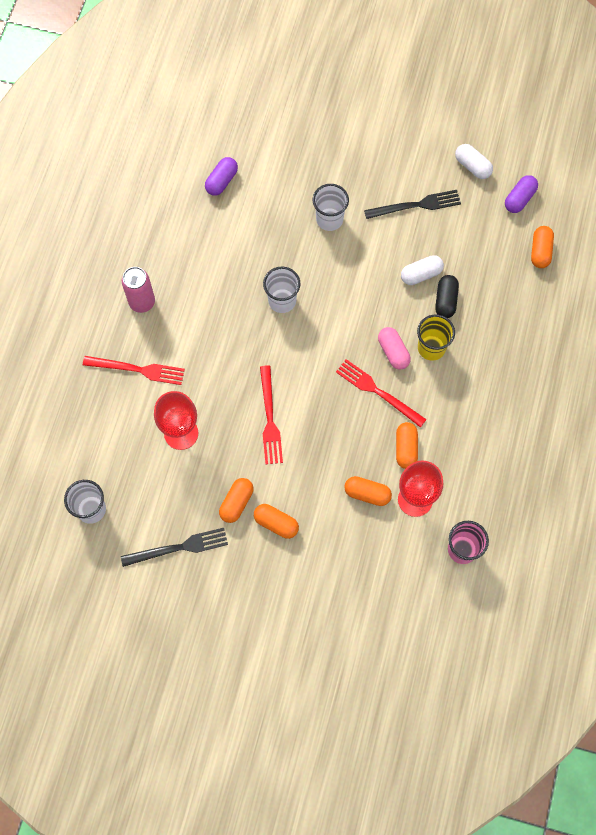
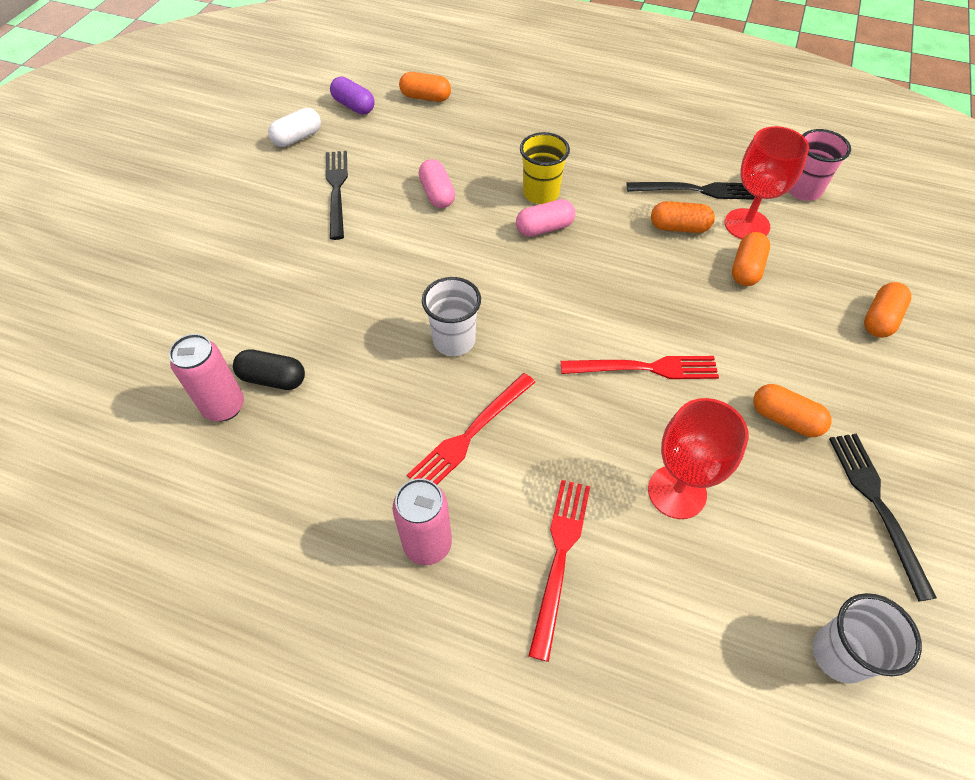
camera: 85 degrees left, 15 degrees down
(221, 181) = (224, 407): purple capsule -> pink can
(276, 523) = (808, 371): orange capsule -> orange capsule (880, 319)
(329, 219) = (333, 277): white cup -> none
(378, 392) = (601, 247): red fork -> red fork (470, 434)
(421, 274) = (437, 194): white capsule -> pink capsule
(445, 300) = (477, 176): black capsule -> black capsule (273, 379)
(450, 464) = (696, 190): none -> black fork

